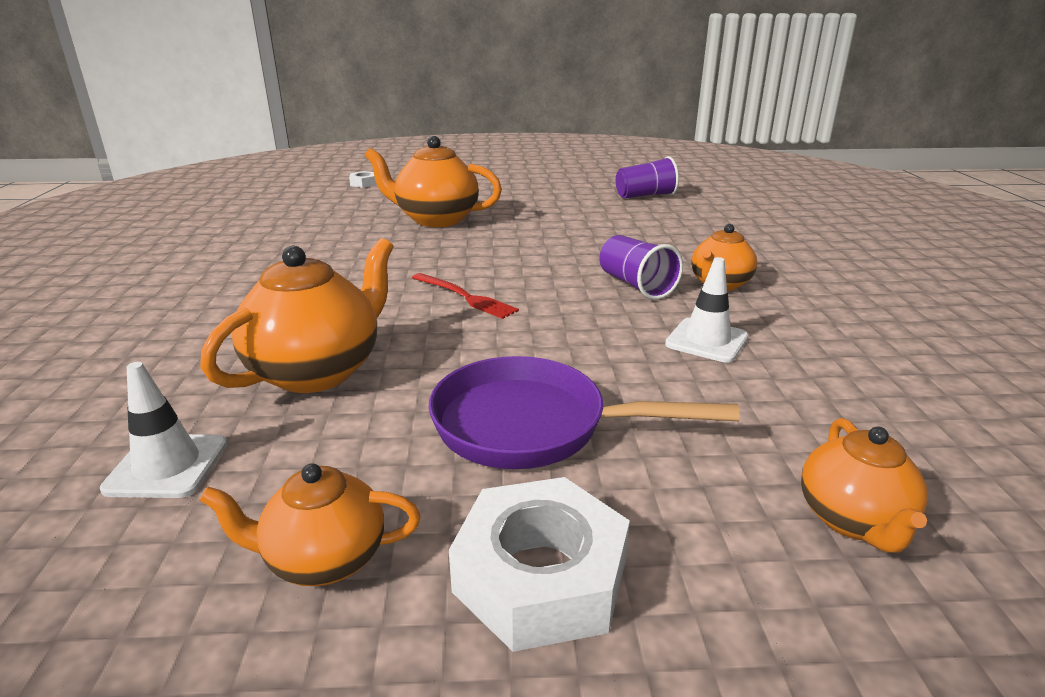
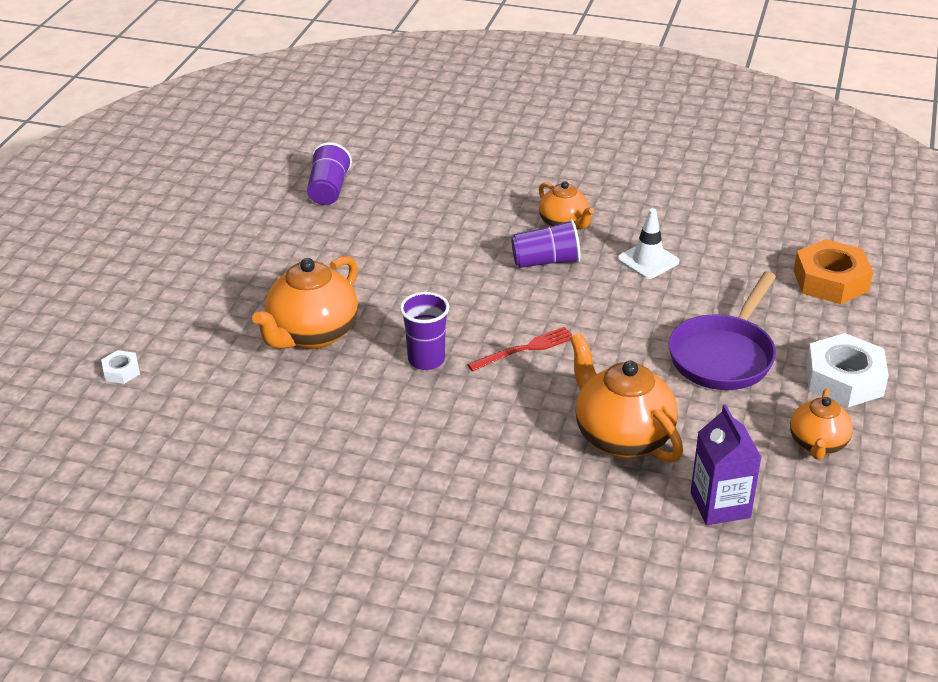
camera: 70 degrees left, 10 degrees up
(167, 466) = (720, 505): white traffic cone -> purple carton
(422, 259) = (426, 360): none -> purple cup
(853, 521) = (830, 280): orange teapot -> orange nut

